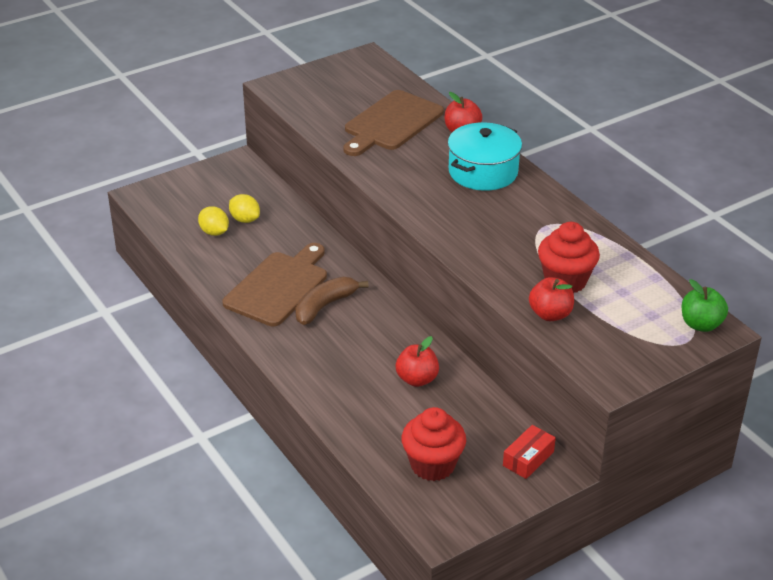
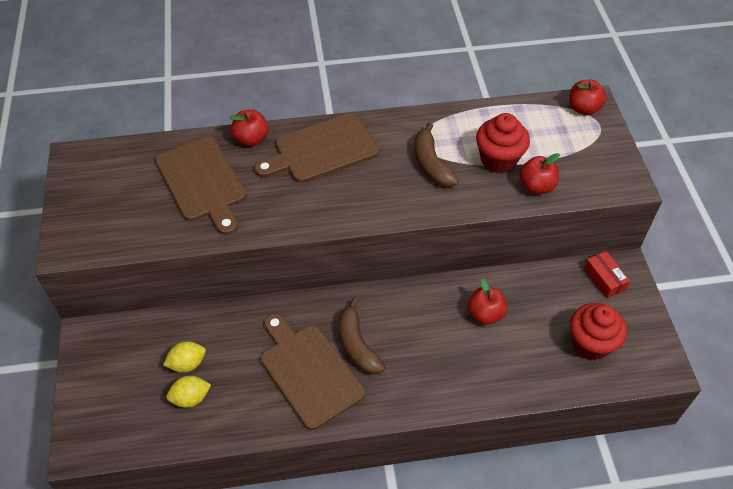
camera: 65 degrees left, 15 degrees up
(483, 172) = (322, 150): turquoise pot -> brown cutting board
(521, 239) = (431, 164): none -> brown banana
(701, 324) = (583, 108): green apple -> red apple

